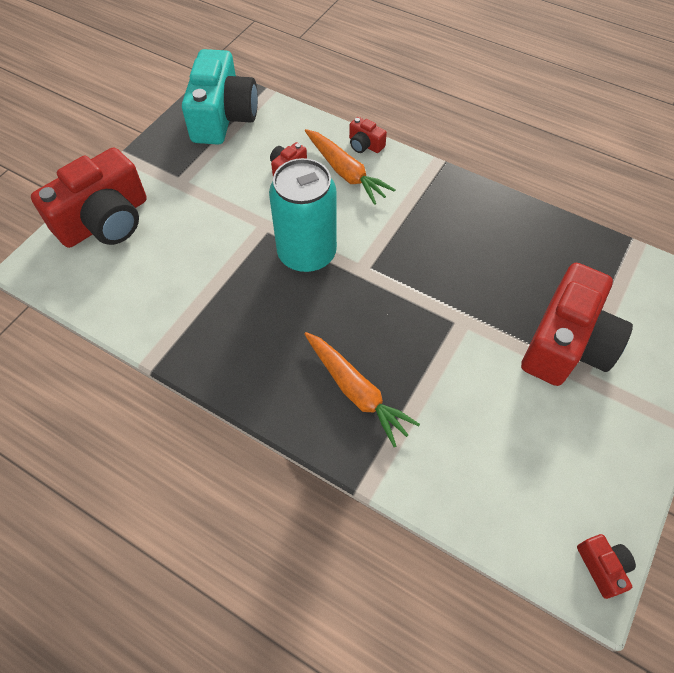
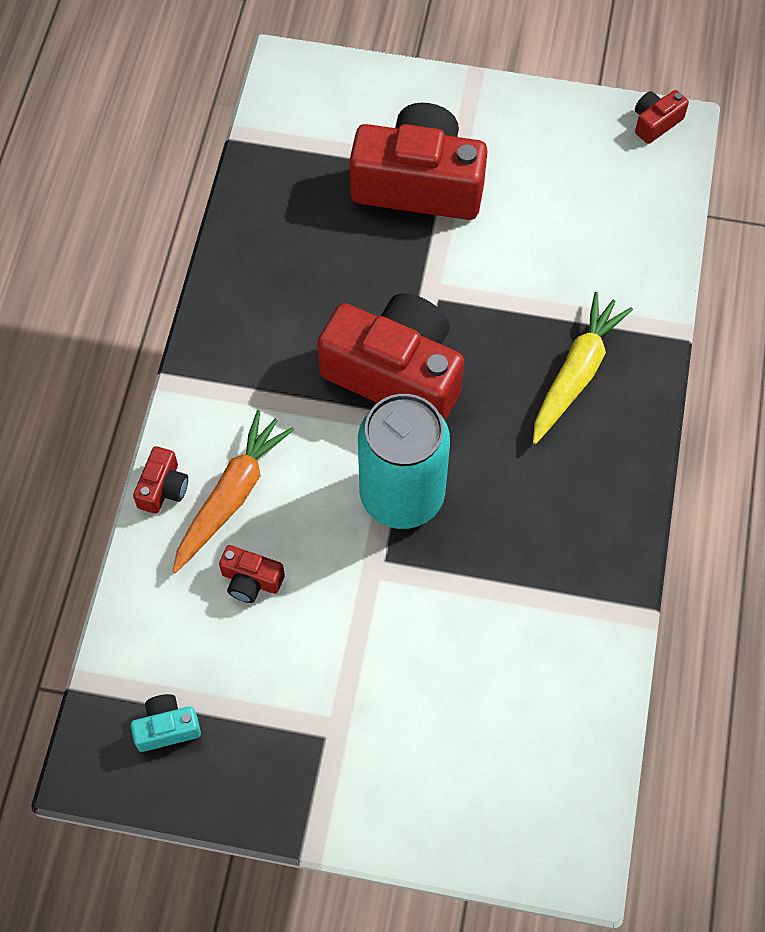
camera: 110 degrees left, 5 degrees up
(105, 220) = (453, 801): red camera -> red camera (396, 374)
(223, 117) = (167, 728): turquoise camera -> turquoise camera, size x0.42
(356, 391) = (576, 373): orange carrot -> yellow carrot

